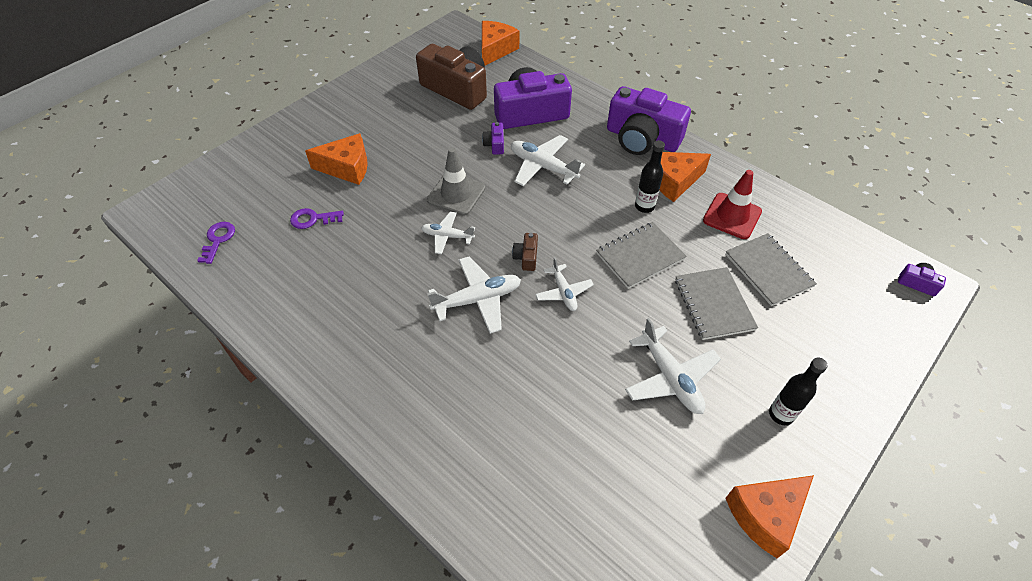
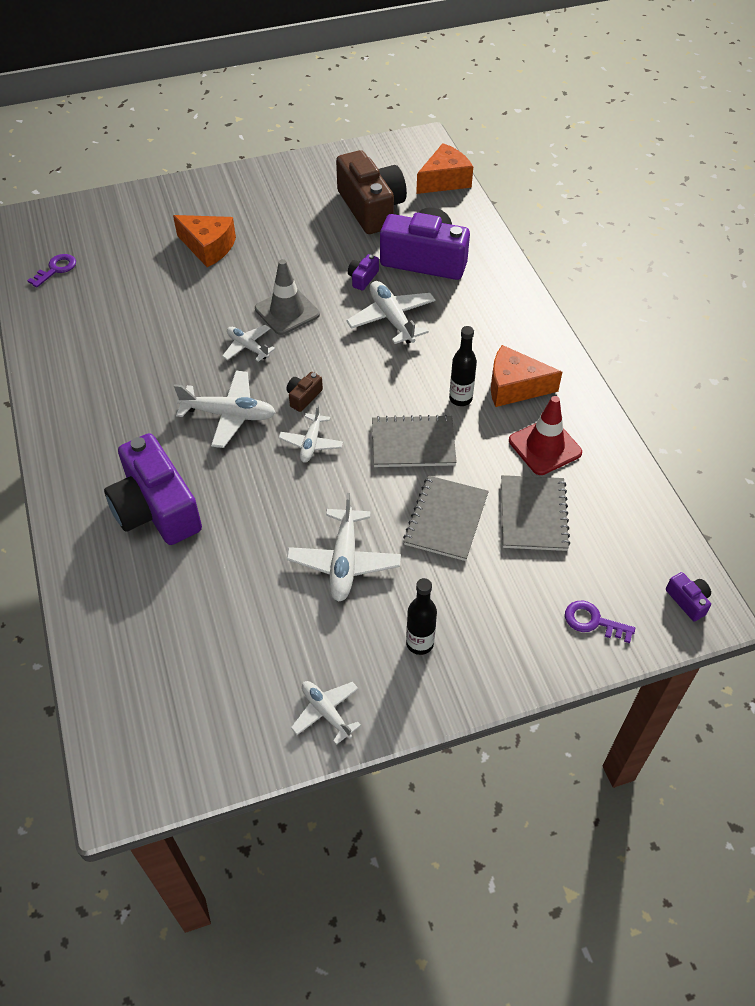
camera: 30 degrees right, 0 degrees up
(312, 219) = (144, 283): purple key -> purple key (593, 621)
(642, 138) = (520, 331): purple camera -> purple camera (156, 509)
(765, 515) = (326, 712): orange cheese -> white plane

